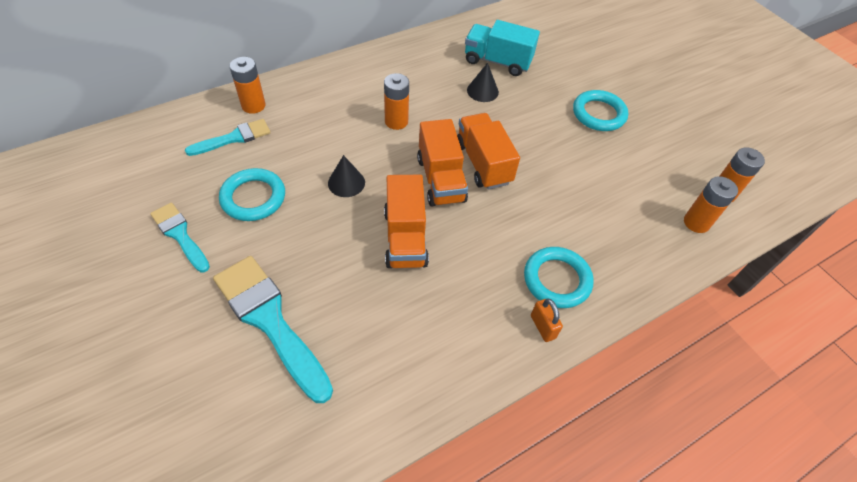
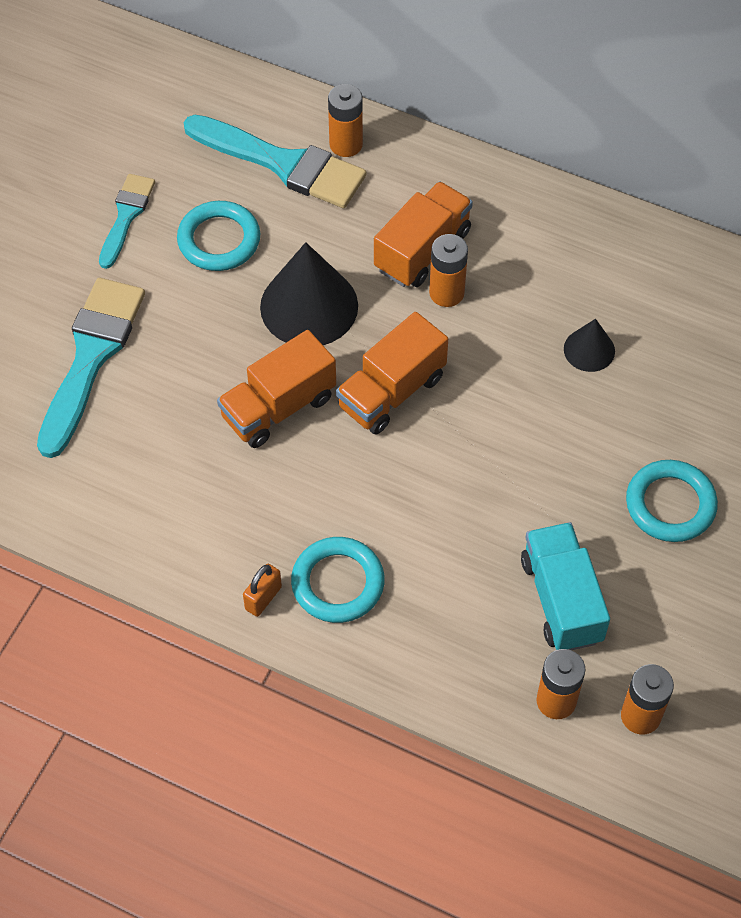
camera: 60 degrees right, 5 degrees up
(234, 138) = (283, 164): turquoise brush -> turquoise brush, size x1.73
(346, 182) = (309, 306): black cone -> black cone, size x1.93
(483, 163) = (456, 420): orange truck -> orange truck (422, 250)
(497, 62) = (667, 334): turquoise truck -> turquoise truck (561, 599)

